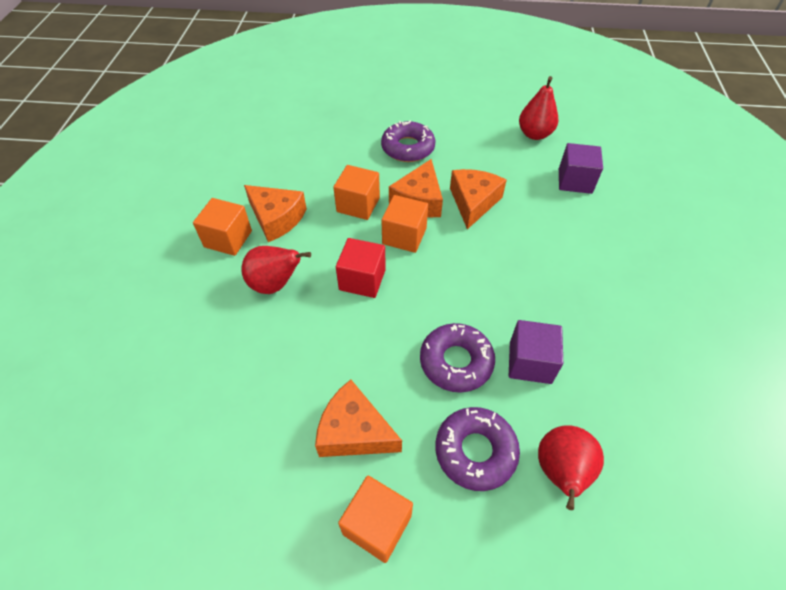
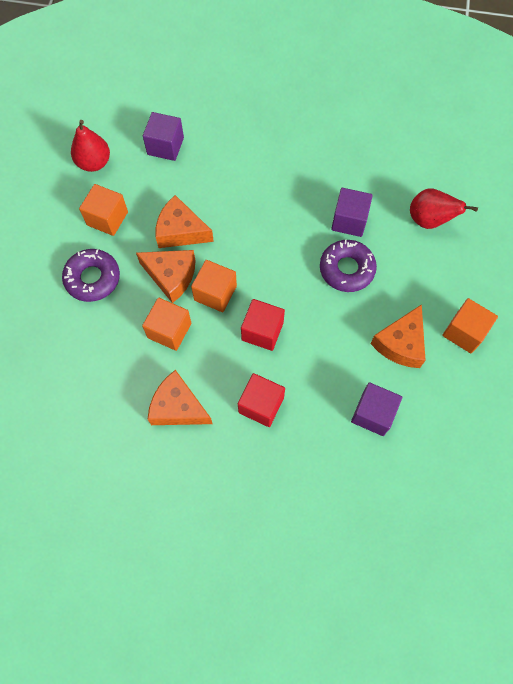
camera: 85 degrees left, 15 degrees up
(228, 239) = (200, 453): orange cube -> orange cube (107, 218)
(257, 398) = (373, 414): none -> purple cube
(275, 284) = (261, 405): red pear -> red cube
(277, 218) = (178, 407): orange cheese -> orange cheese turned 105 degrees counterclockwise
(475, 451) = (415, 267): purple donut -> none

